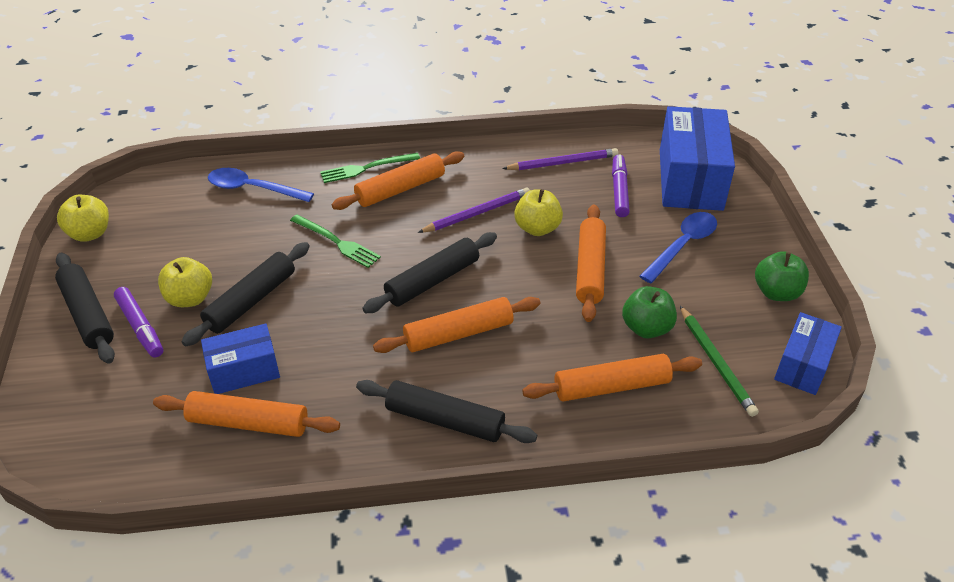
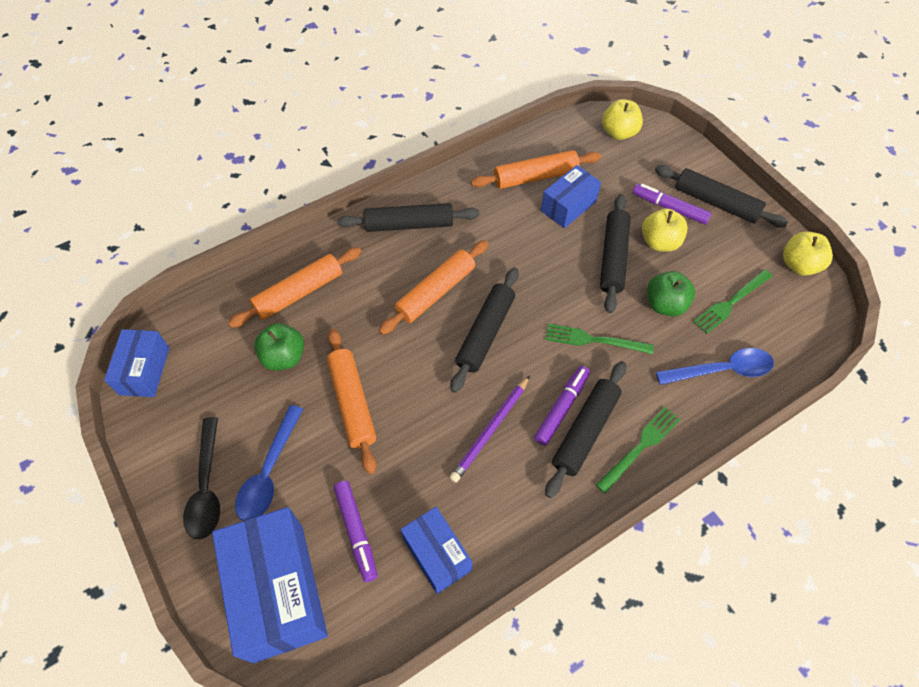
camera: 155 degrees right, 15 degrees up
(187, 228) = (731, 302): none -> green fork
(400, 189) = (585, 431): orange rolling pin -> black rolling pin
(407, 208) = (562, 408): none -> purple marker
(537, 228) = (422, 435): yellow apple -> yellow apple (619, 132)
(562, 163) = (437, 554): purple pencil -> blue box
(716, 362) = (218, 345): green pencil -> none
(741, 253) = (207, 487): none -> black spoon
(776, 292) = (168, 446): green apple -> green apple (665, 304)

